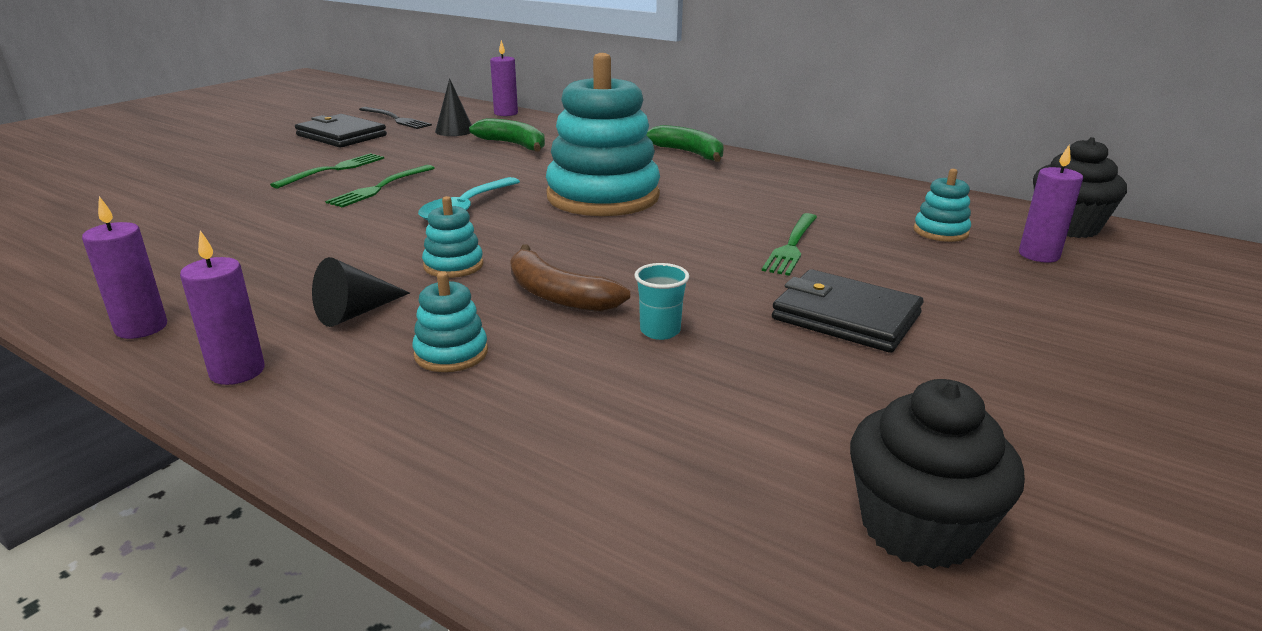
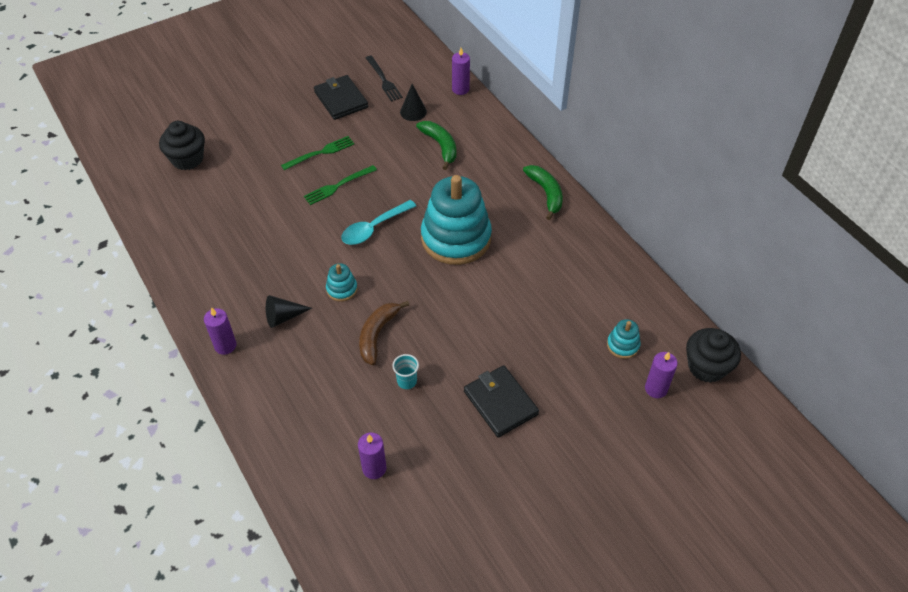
camera: 25 degrees right, 25 degrees up
(141, 328) = (195, 297): purple candle -> purple candle (374, 468)
(451, 353) = (311, 364): turquoise stacking toy -> none
(557, 295) = (377, 334): brown banana -> brown banana turned 45 degrees clockwise
(792, 246) = (524, 331): green fork -> none
(918, 527) = (423, 532): black cupcake -> black cupcake (187, 159)

